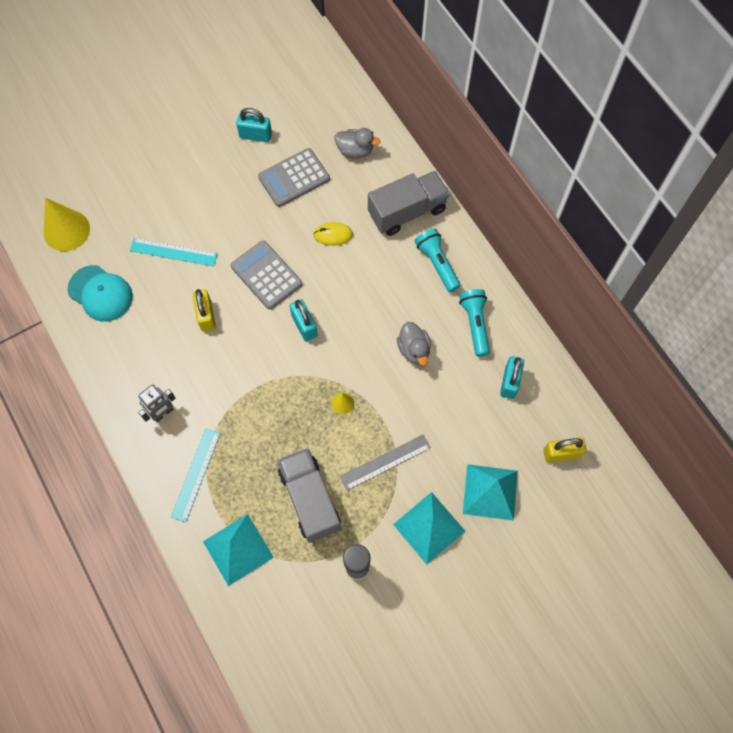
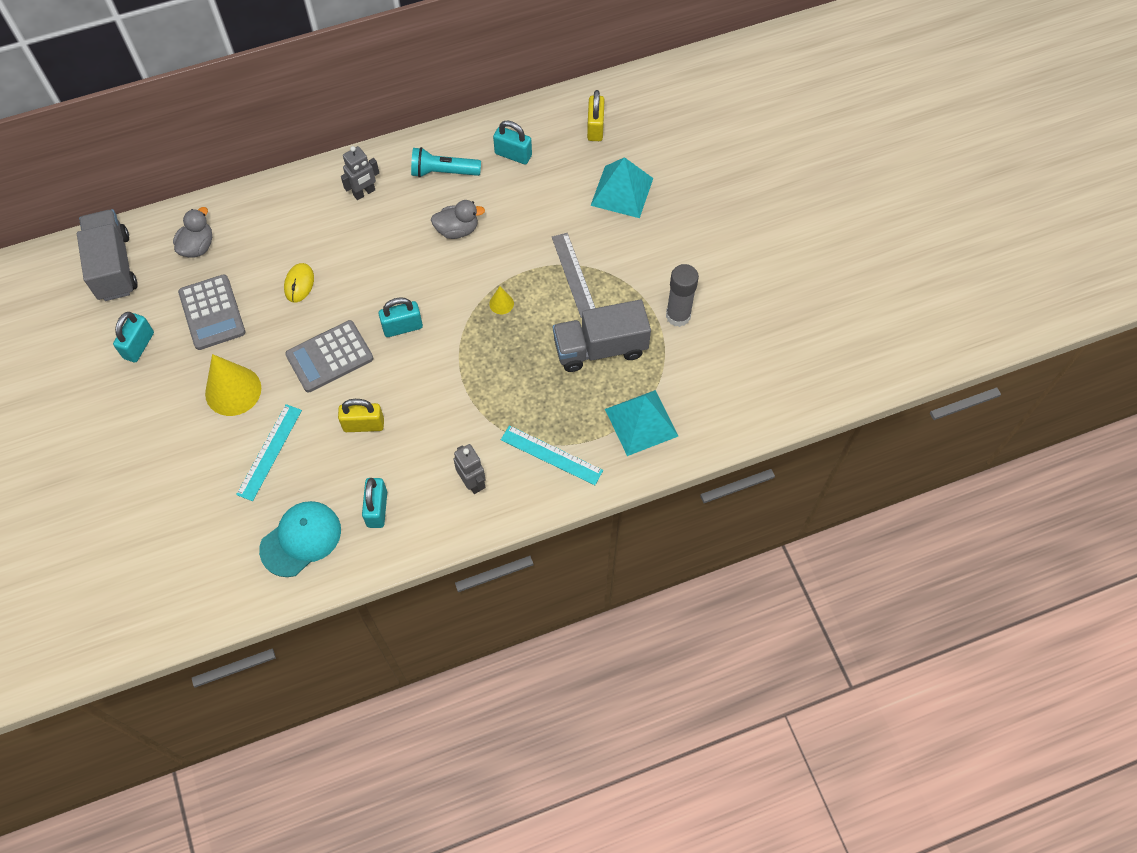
camera: 80 degrees left, 5 degrees down
(66, 230) = (200, 574): yellow cone -> yellow cone (233, 390)
(131, 343) = (377, 509): none -> turquoise padlock
(407, 212) = (293, 209): grey truck -> grey truck (114, 266)
(429, 527) = (648, 248): turquoise pyramid -> none
(437, 263) = (364, 193): turquoise flashlight -> grey robot

